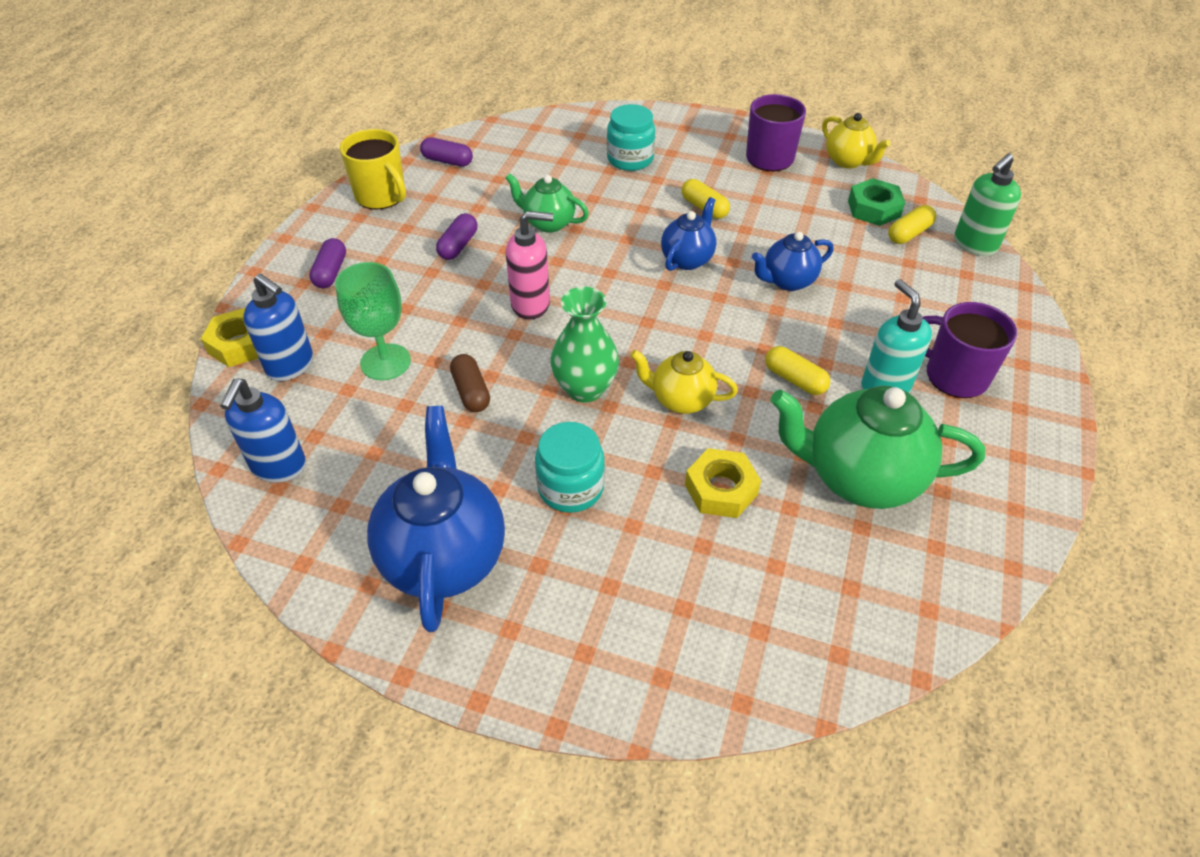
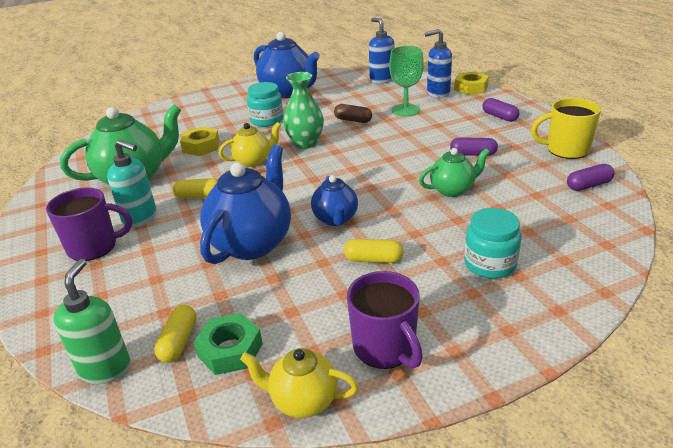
camera: 140 degrees right, 15 degrees down
(458, 245) = (473, 154): purple capsule -> purple capsule turned 60 degrees counterclockwise
(531, 305) = (385, 154): pink soap dispenser -> none
(787, 281) = (252, 243): blue teapot -> blue teapot, size x1.78

